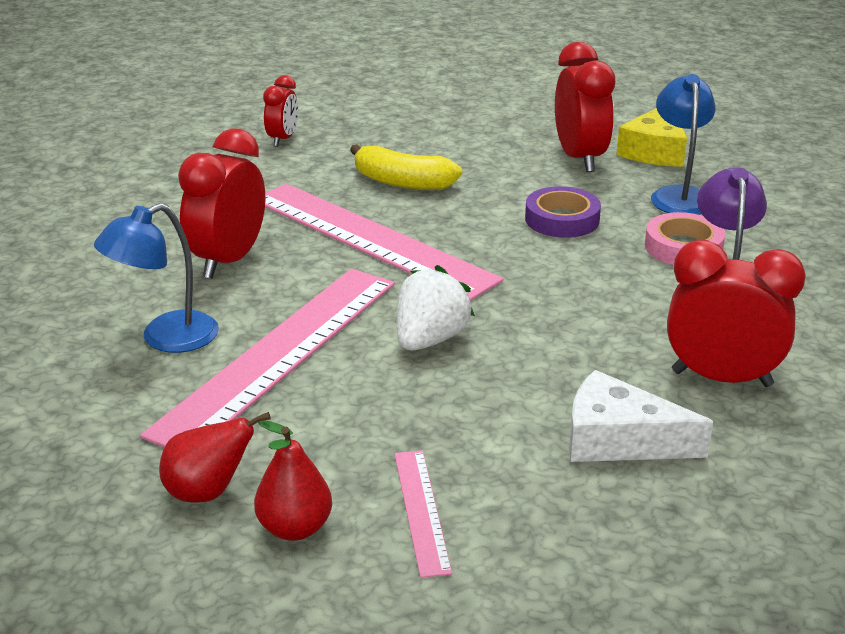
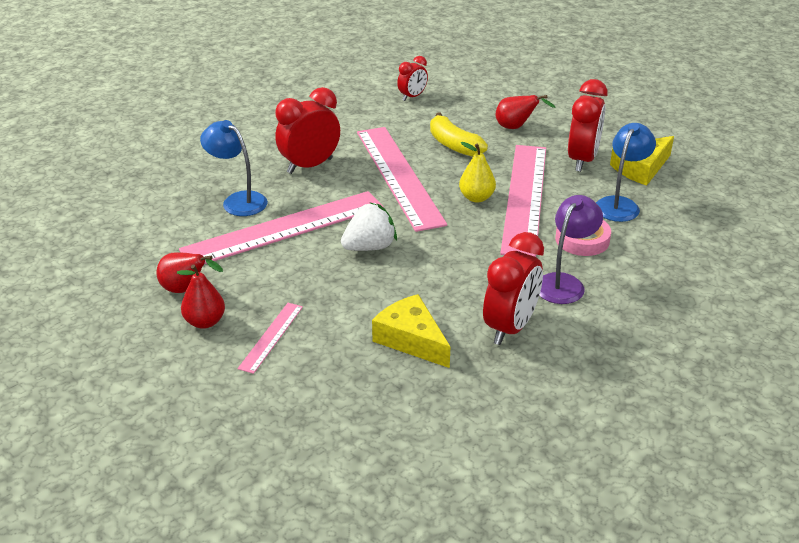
camera: 30 degrees right, 5 degrees up
(165, 338) = (238, 201): blue lamp -> blue lamp turned 45 degrees clockwise
(458, 142) = (516, 127): none -> red pear
(502, 236) = (476, 198): none -> yellow pear
(562, 219) = (525, 198): purple tape -> pink ruler
(619, 440) = (411, 339): white cheese -> yellow cheese
(721, 379) = (510, 327): red clock -> red clock turned 75 degrees clockwise

